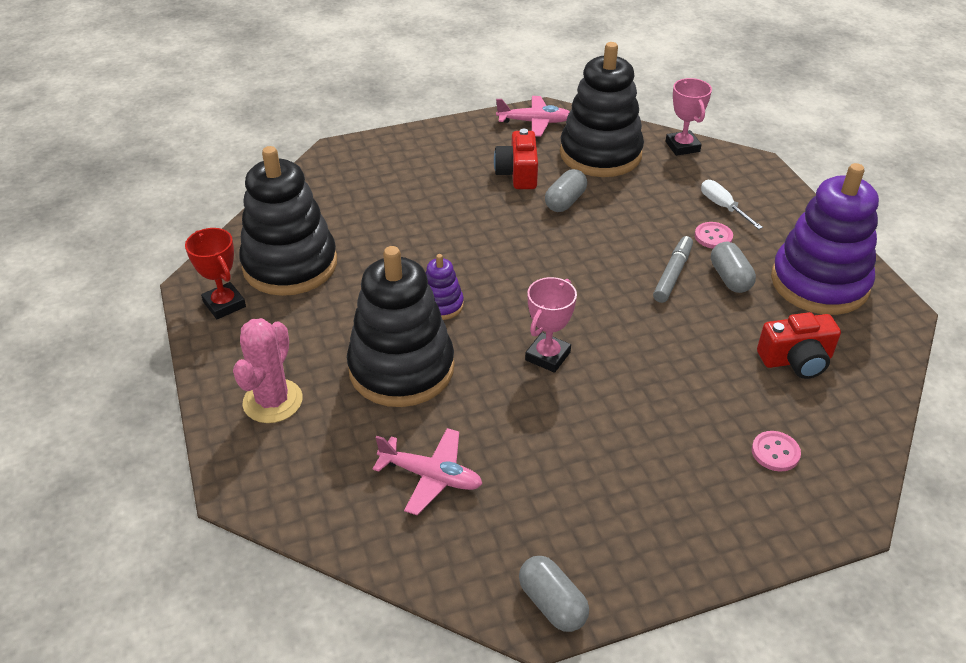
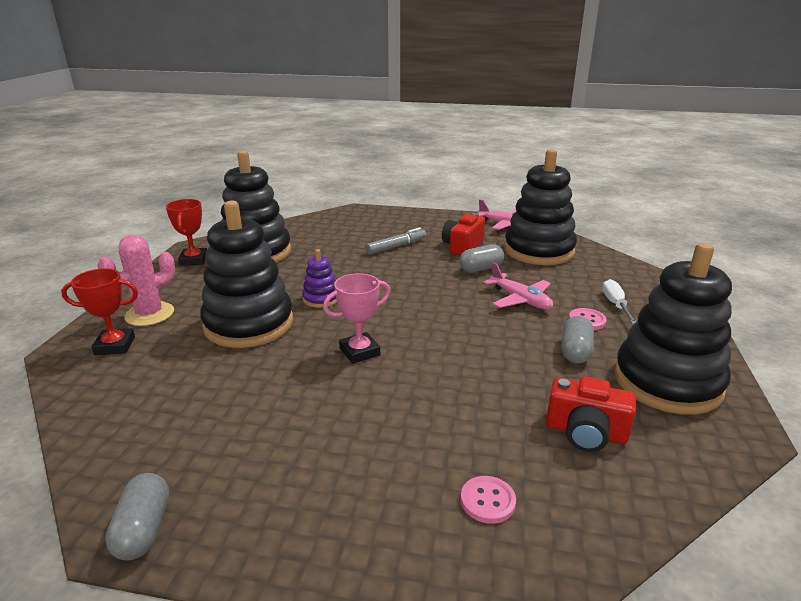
camera: 30 degrees right, 15 degrees down
(287, 455) = (115, 346): none -> red trophy
(431, 476) = (181, 394): pink plane -> pink plane (520, 300)
(672, 274) = (523, 334): grey marker -> grey marker (396, 246)
(682, 146) = (614, 262): pink trophy -> none
(819, 283) = (667, 382): purple stacking toy -> black stacking toy

